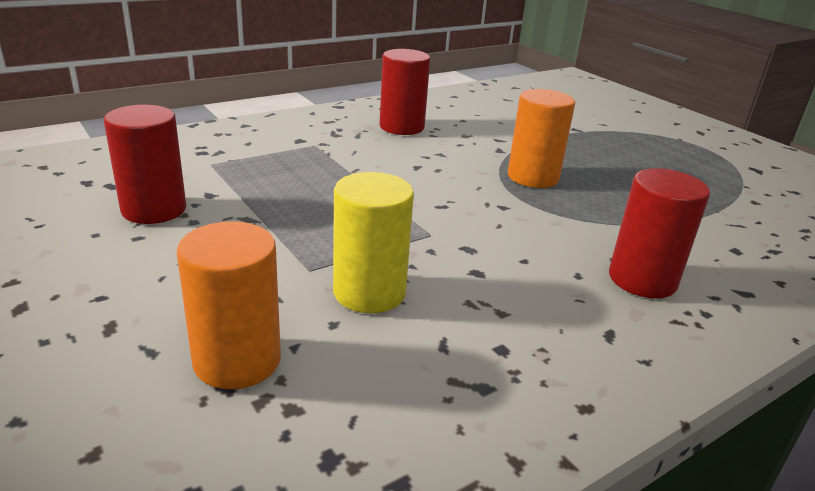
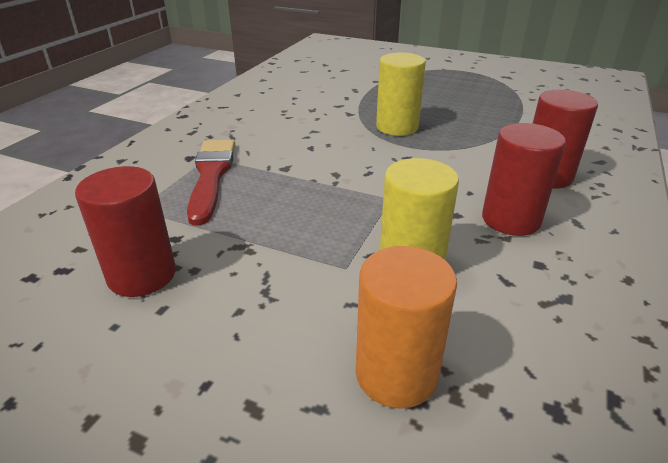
camera: 30 degrees left, 5 degrees up
(297, 160) = (211, 176): none -> red brush
(401, 127) = (257, 118): red cylinder -> red cylinder (511, 219)
(533, 177) = (397, 127): orange cylinder -> yellow cylinder

